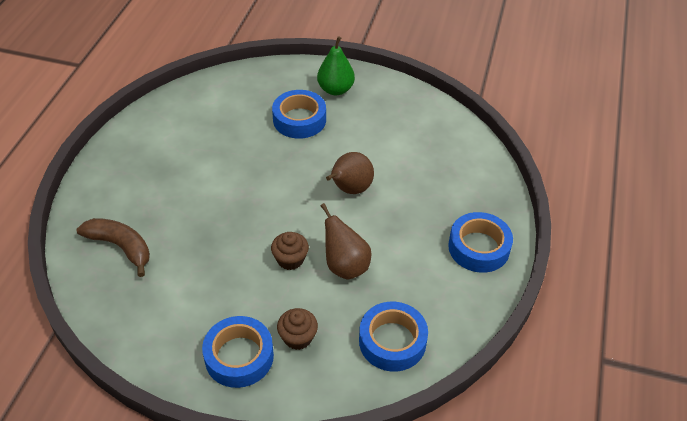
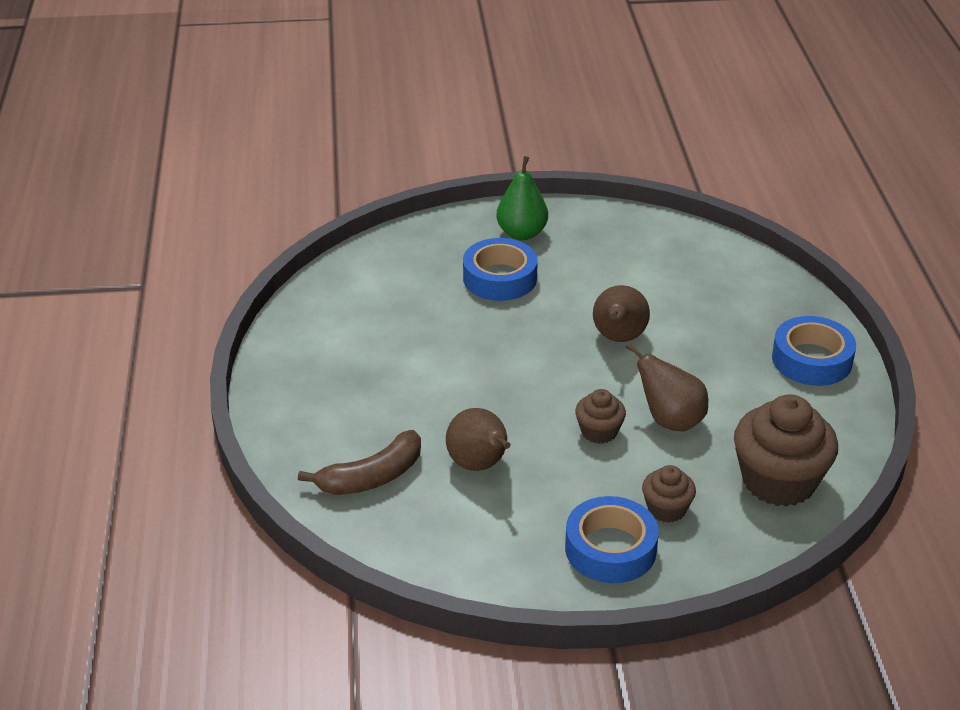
camera: 20 degrees left, 10 degrees down
(120, 247) = (372, 477): brown banana -> brown banana turned 135 degrees clockwise
(194, 260) = (479, 465): none -> brown pear
(392, 341) = (778, 481): blue tape -> brown cupcake

